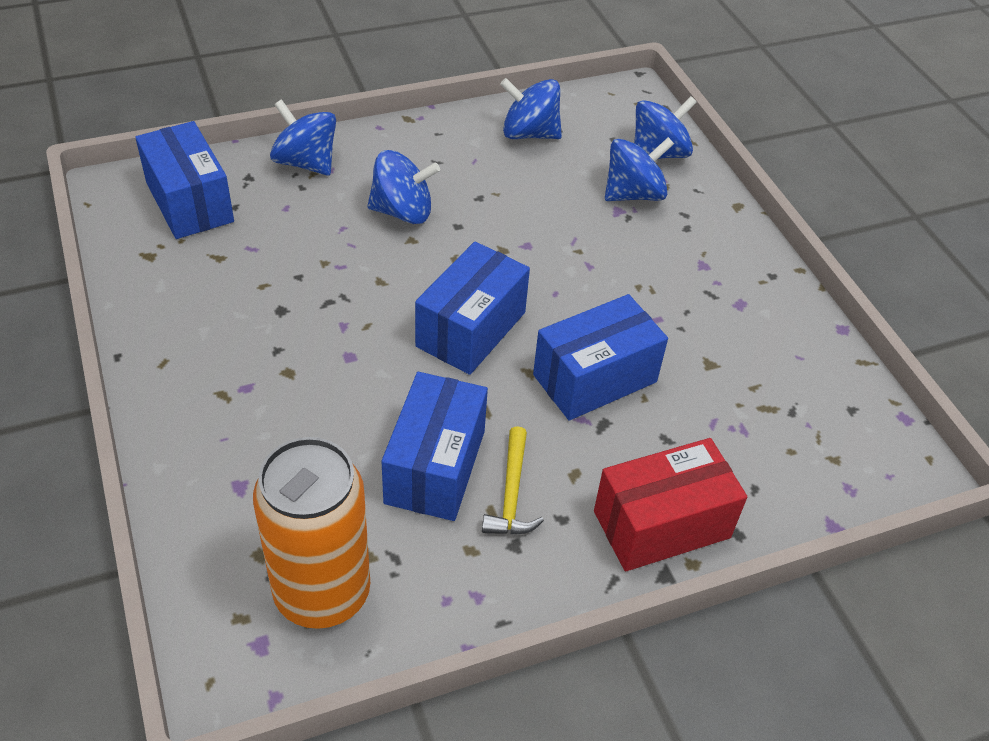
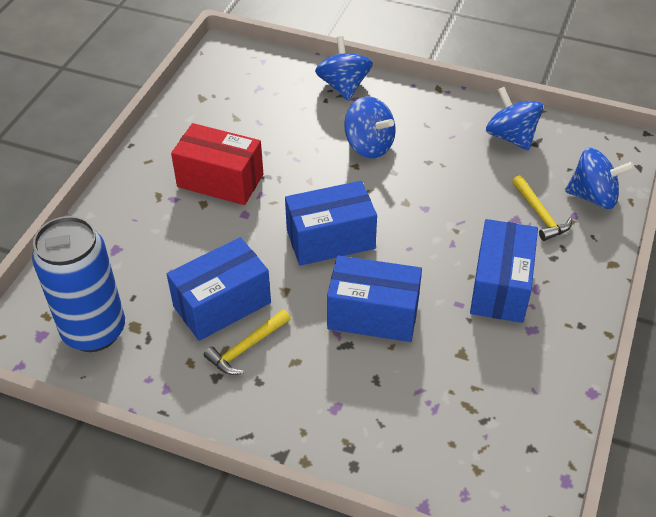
camera: 45 degrees right, 0 degrees up
(190, 202) = (254, 78): blue box -> blue box (500, 286)
(322, 593) = (94, 331): orange can -> blue can
(633, 194) = (540, 214): blue spinning top -> yellow hammer
(661, 524) = (313, 426): red box -> red box (220, 180)

